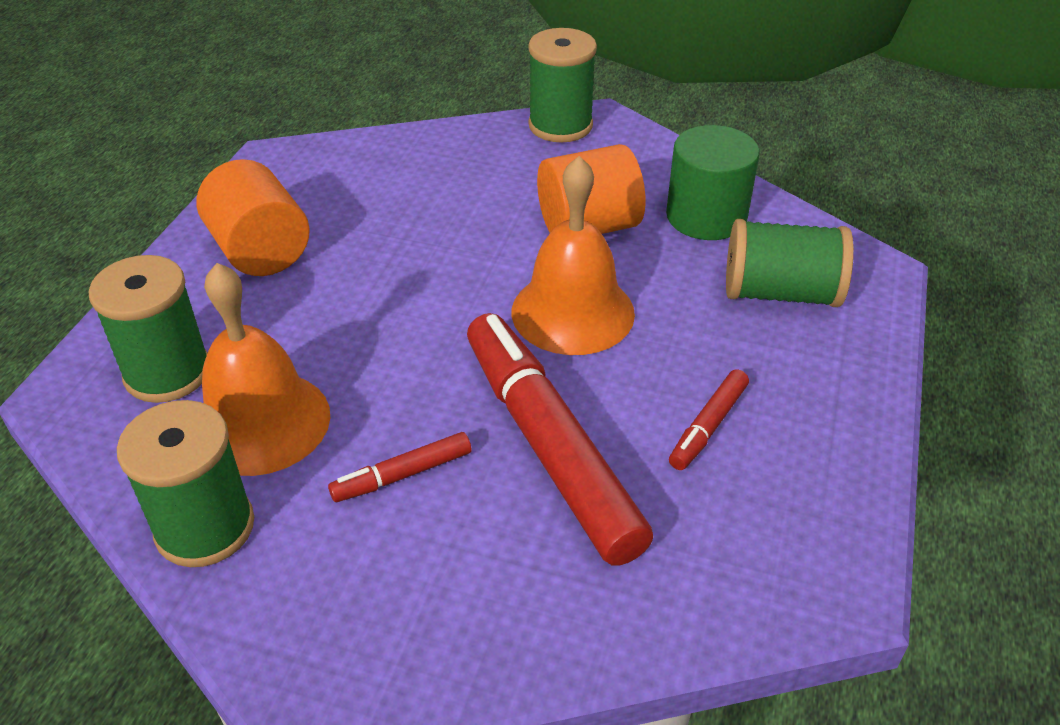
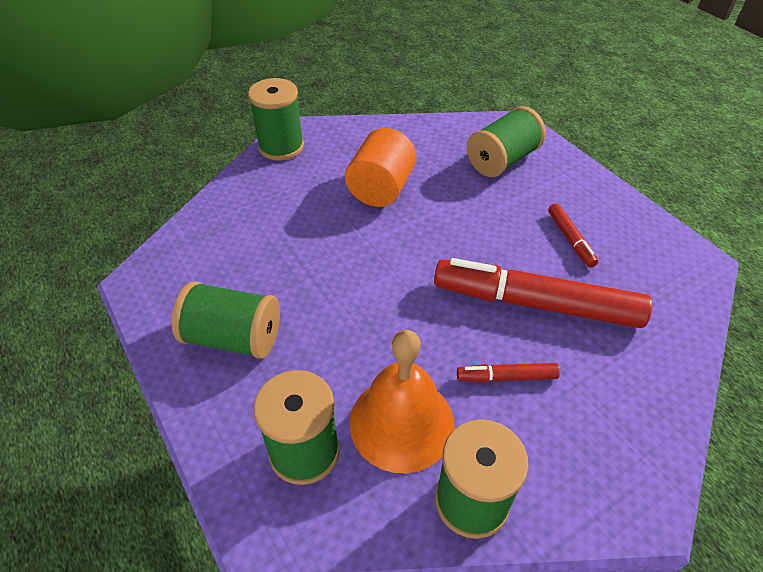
camera: 50 degrees left, 5 degrees up
(260, 251) = (233, 337): orange cylinder -> green spool
(402, 475) = (506, 377): red marker -> red marker turned 75 degrees clockwise
(573, 312) = (442, 235): orange bell -> none
(706, 216) = (421, 147): green cylinder -> none

